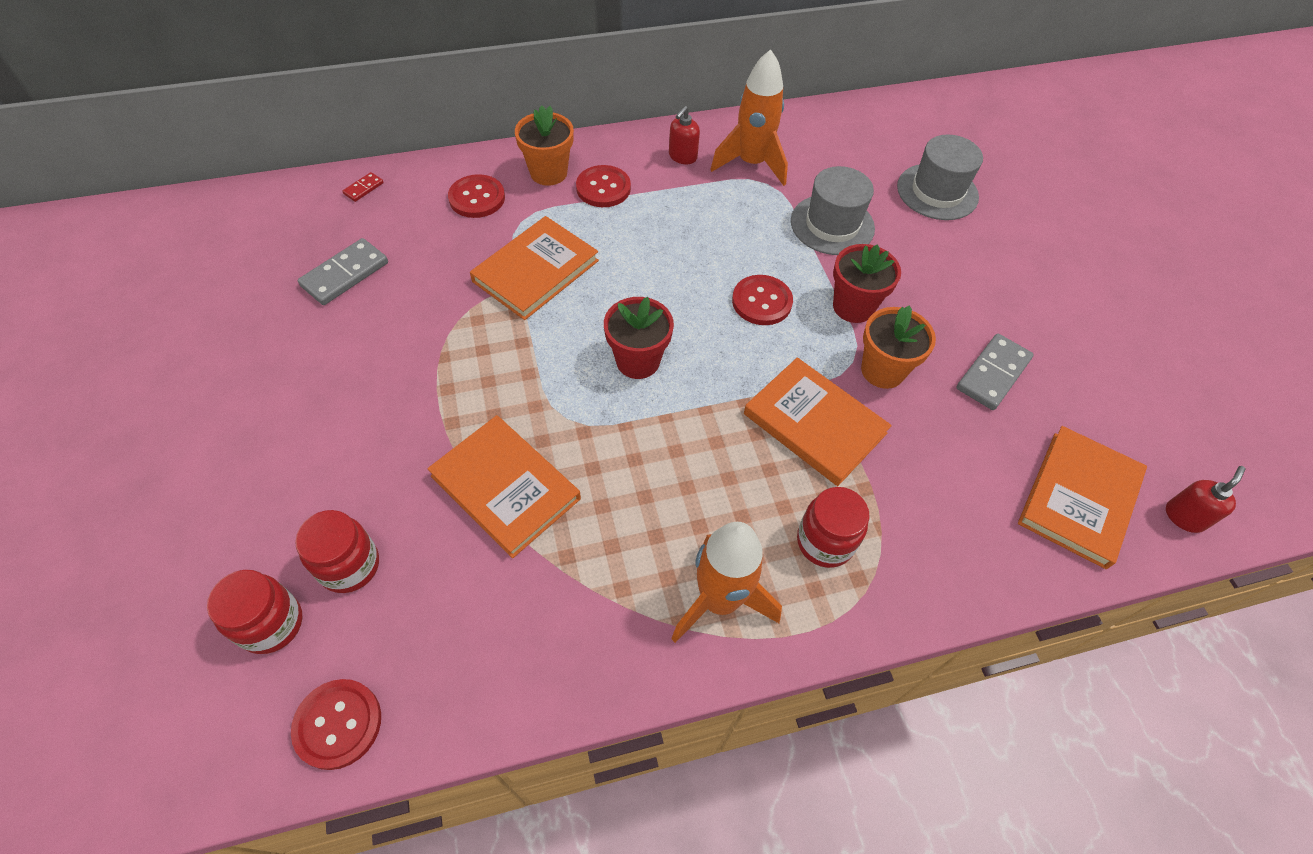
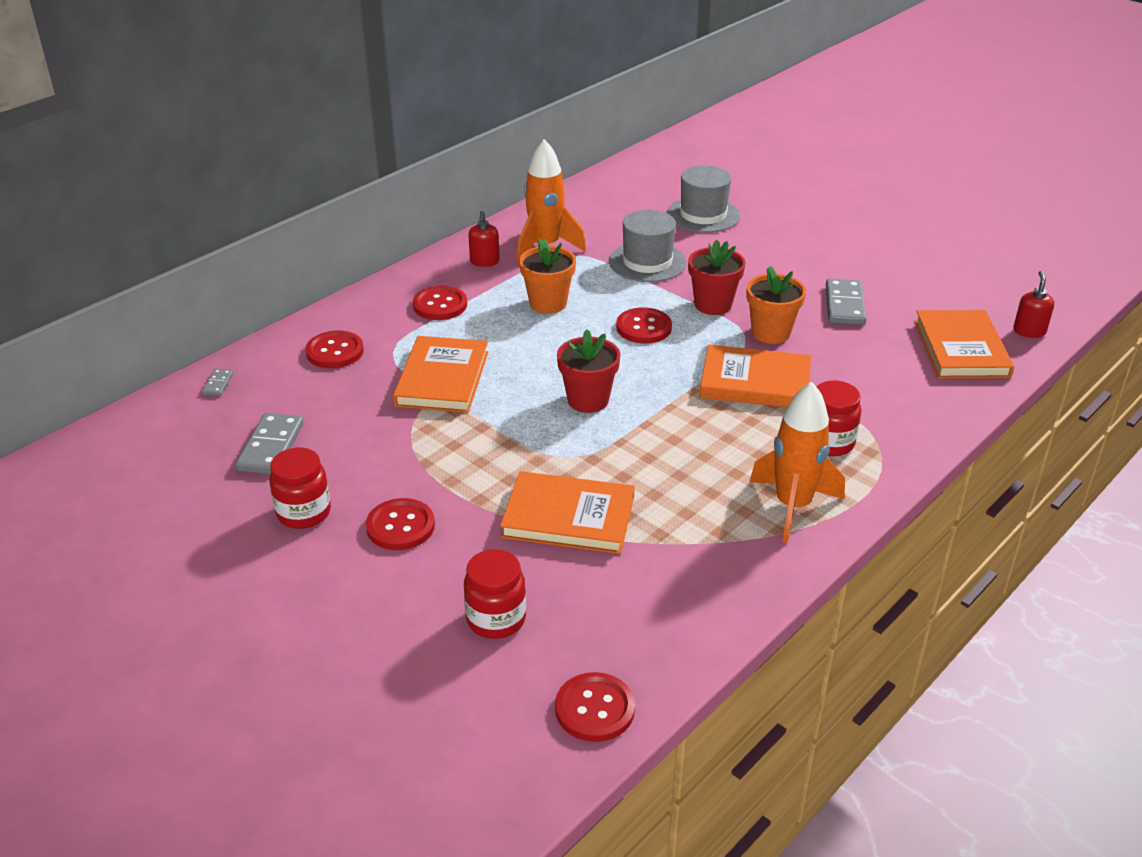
camera: 30 degrees left, 20 degrees down
(271, 624) = (472, 683): red jar -> red jar (304, 513)
(363, 188) = (218, 384): red domino -> grey domino
(366, 415) = (400, 526): none -> red button
(548, 173) = (380, 312): orange flower pot -> orange flower pot (548, 303)

